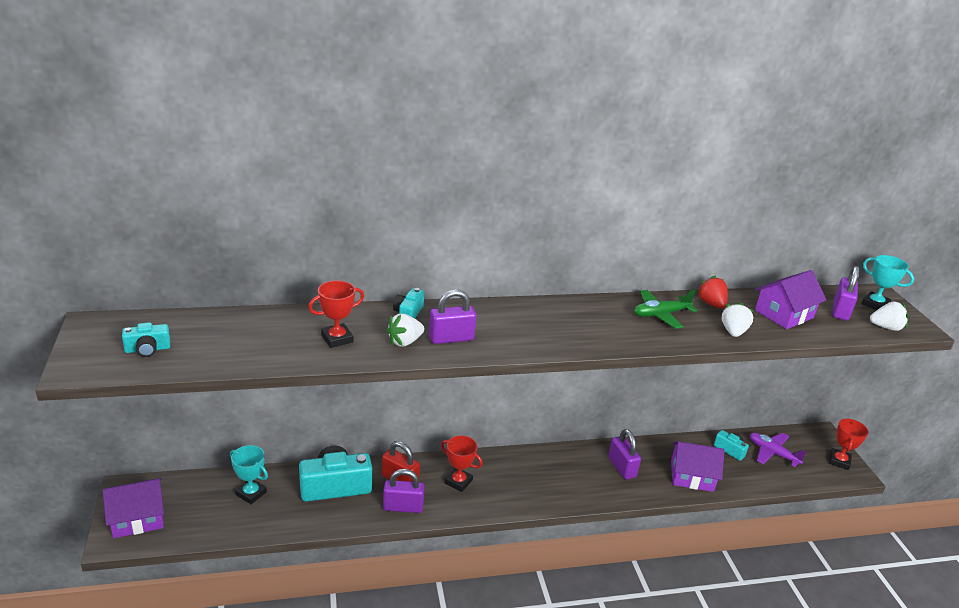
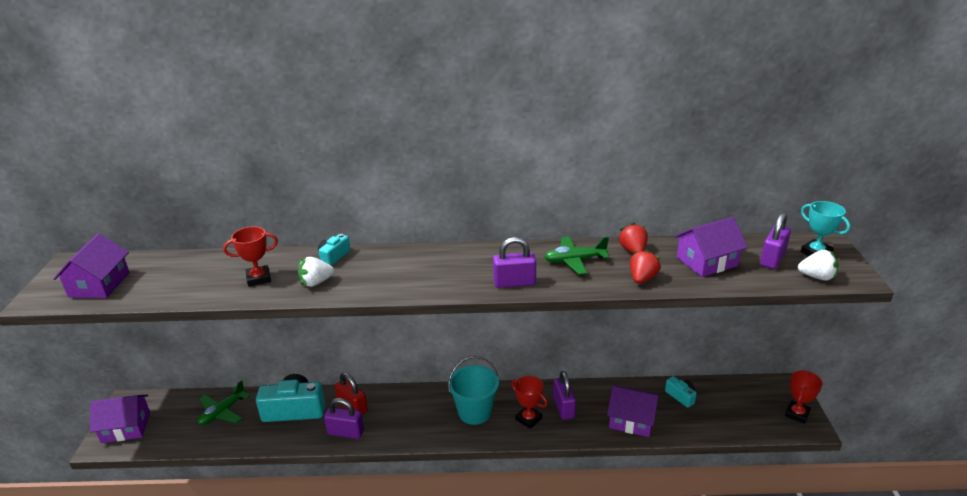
camera: 15 degrees right, 0 degrees up
(147, 349) = (99, 285): turquoise camera -> purple house
(251, 493) = (222, 412): turquoise trophy -> green plane
(451, 338) = (359, 280): purple padlock -> purple padlock (514, 283)
(458, 482) = (404, 412): red trophy -> red trophy (528, 419)
(533, 477) = (474, 412): none -> turquoise bucket
(733, 332) = (642, 278): white strawberry -> red strawberry
(772, 453) = (725, 402): purple plane -> none

